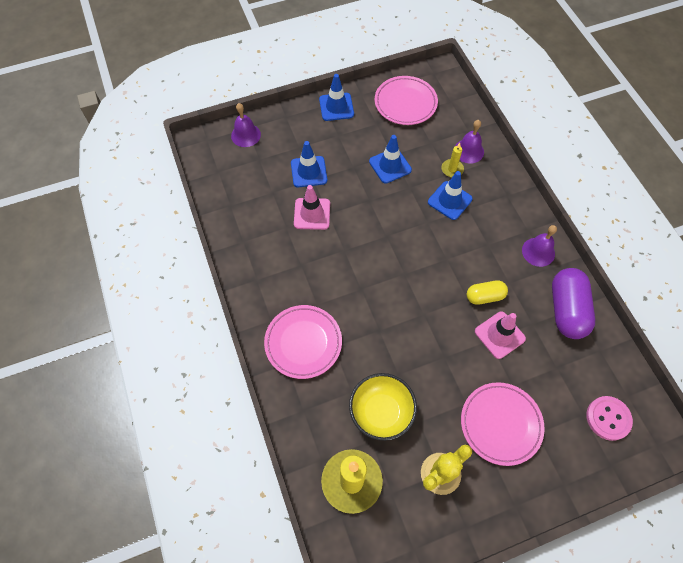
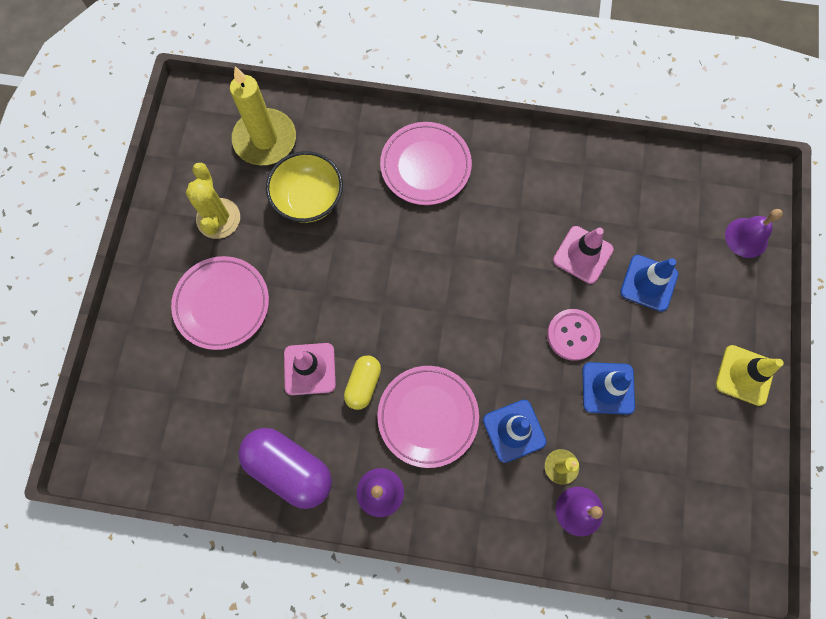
camera: 120 degrees right, 10 degrees up
(336, 107) = (744, 375): blue traffic cone -> yellow traffic cone
(405, 103) = (708, 476): pink plate -> pink plate (428, 416)
(608, 418) = (152, 418): pink button -> pink button (572, 335)

